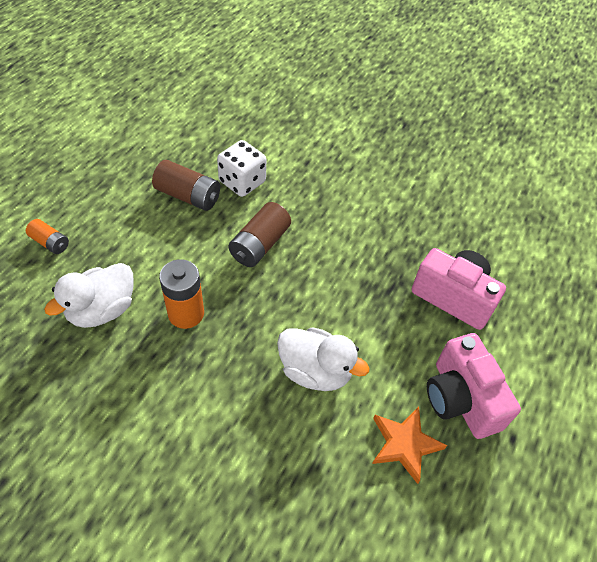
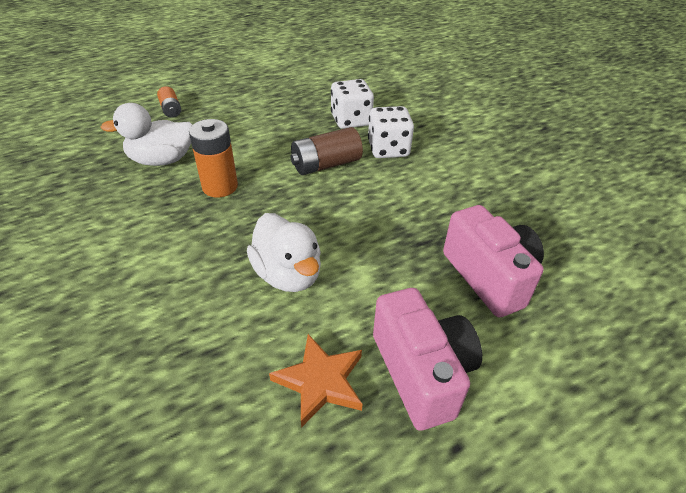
camera: 35 degrees right, 10 degrees down
(188, 196) = (298, 115): brown battery -> none
(299, 203) = (388, 149): none -> white dice
(460, 399) = (421, 372): pink camera -> pink camera turned 150 degrees clockwise

